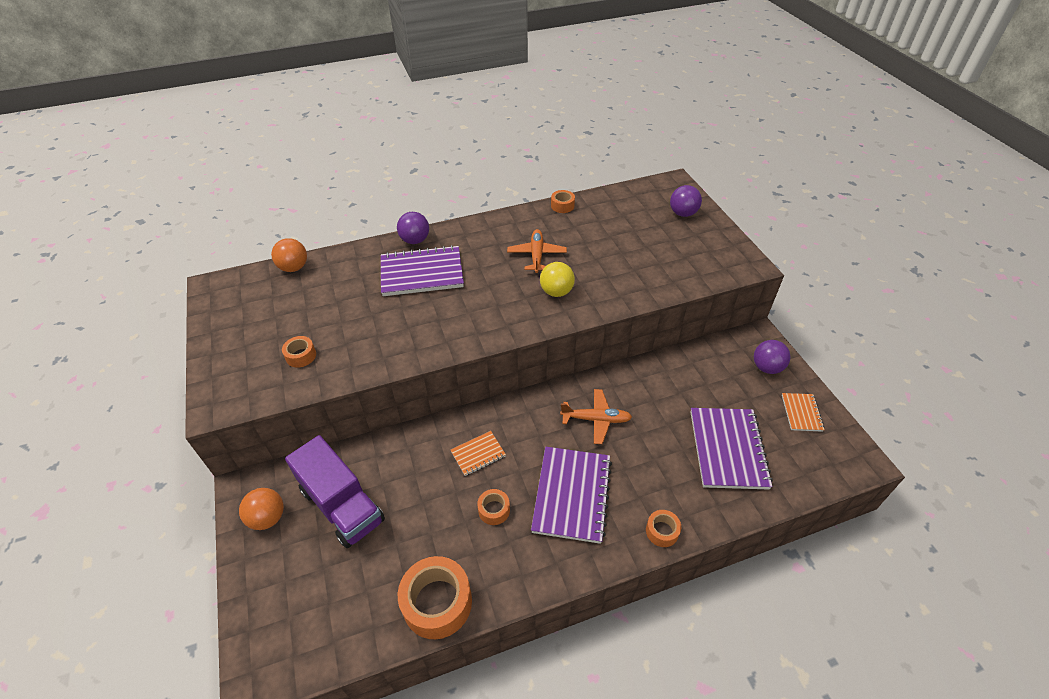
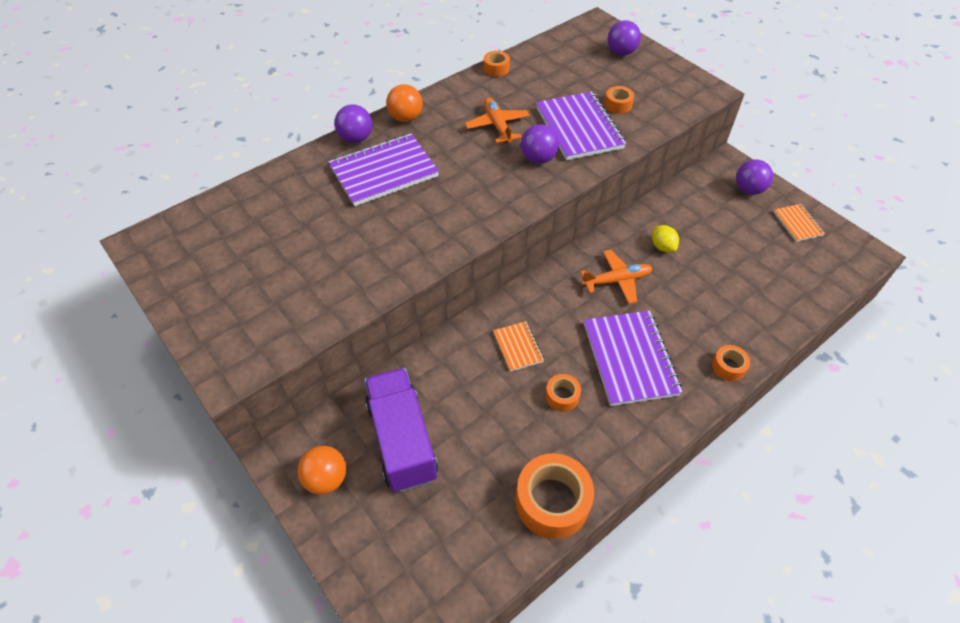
camera: 20 degrees left, 5 degrees up
(294, 267) = (230, 199): orange ball -> orange ball (406, 118)
(301, 356) = (297, 293): orange tape -> orange tape (618, 105)
(342, 505) = (402, 440): purple truck -> purple truck turned 135 degrees counterclockwise
(478, 454) = (518, 347): orange notebook -> orange notebook turned 60 degrees counterclockwise
(556, 292) = (538, 158): yellow ball -> purple ball
(654, 400) = (662, 246): none -> yellow lemon
(728, 449) = (750, 274): purple notebook -> purple notebook (579, 128)

